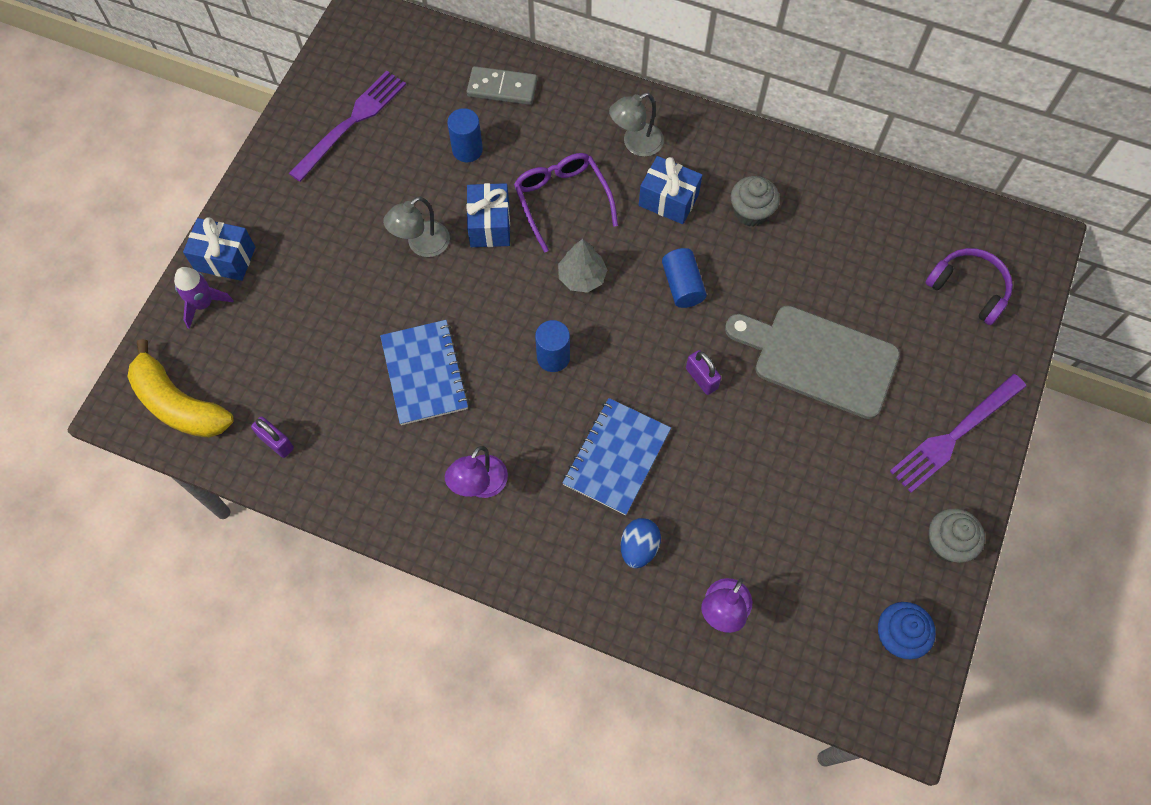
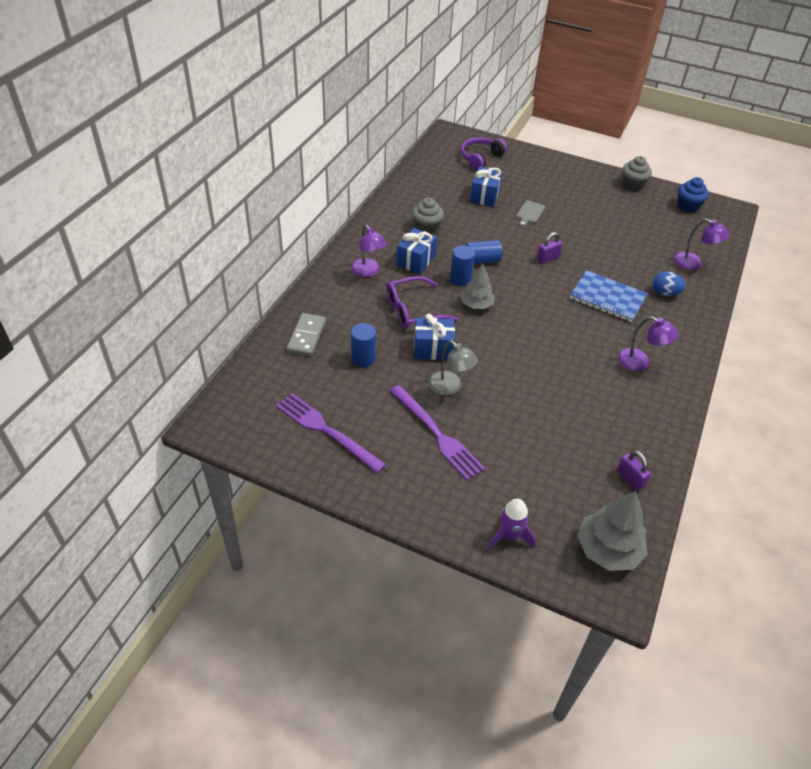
camera: 90 degrees left, 20 degrees down
(179, 404) = (608, 550): yellow banana -> grey tree
(225, 259) = (463, 520): blue gift -> blue gift (484, 196)
(276, 442) = (630, 479): purple padlock -> purple padlock turned 75 degrees counterclockwise
(424, 373) = (560, 388): blue notebook -> none
(553, 357) = (539, 322): blue cylinder -> blue cylinder (460, 279)
(635, 144) = (368, 272): grey lamp -> purple lamp
(819, 359) = (529, 213): grey cutting board -> grey cutting board, size x0.42
(954, 435) = (570, 174): purple fork -> purple fork (437, 434)

